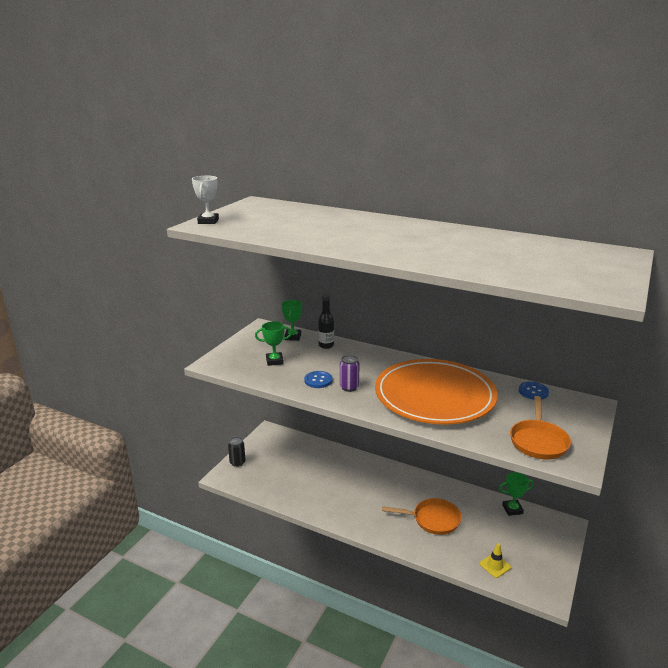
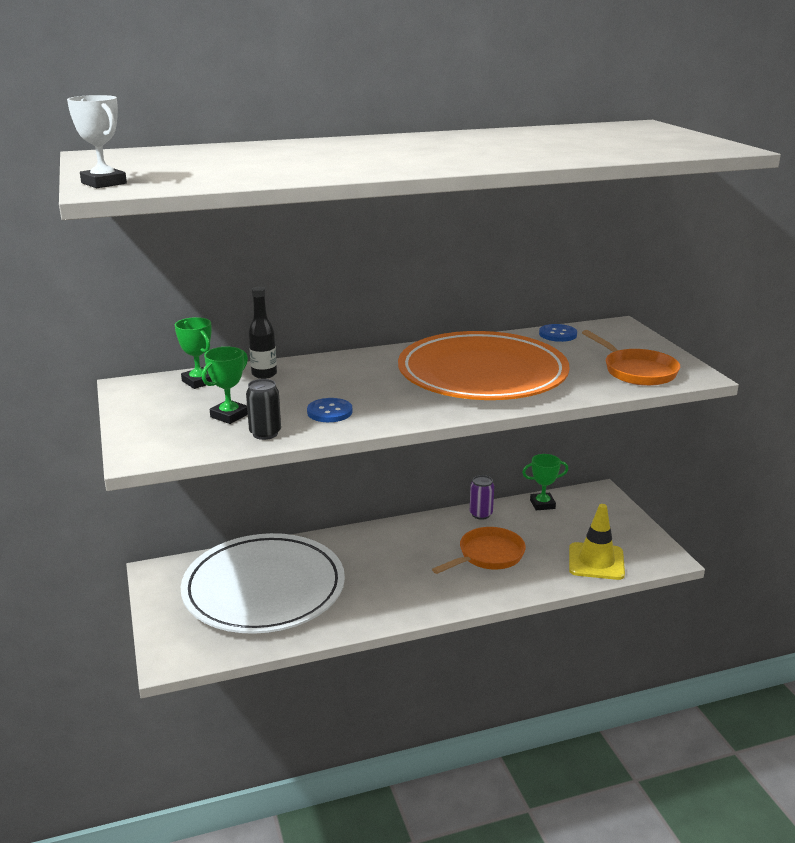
camera: 45 degrees left, 0 degrees up
(237, 462) = (165, 632): black can -> black can (265, 433)
(300, 467) = (264, 589): none -> white plate
(349, 387) = (379, 403): purple can -> purple can (481, 514)
(495, 565) = (596, 561): yellow traffic cone -> yellow traffic cone, size x1.75
(512, 509) = (542, 504): green trophy -> green trophy turned 45 degrees clockwise

